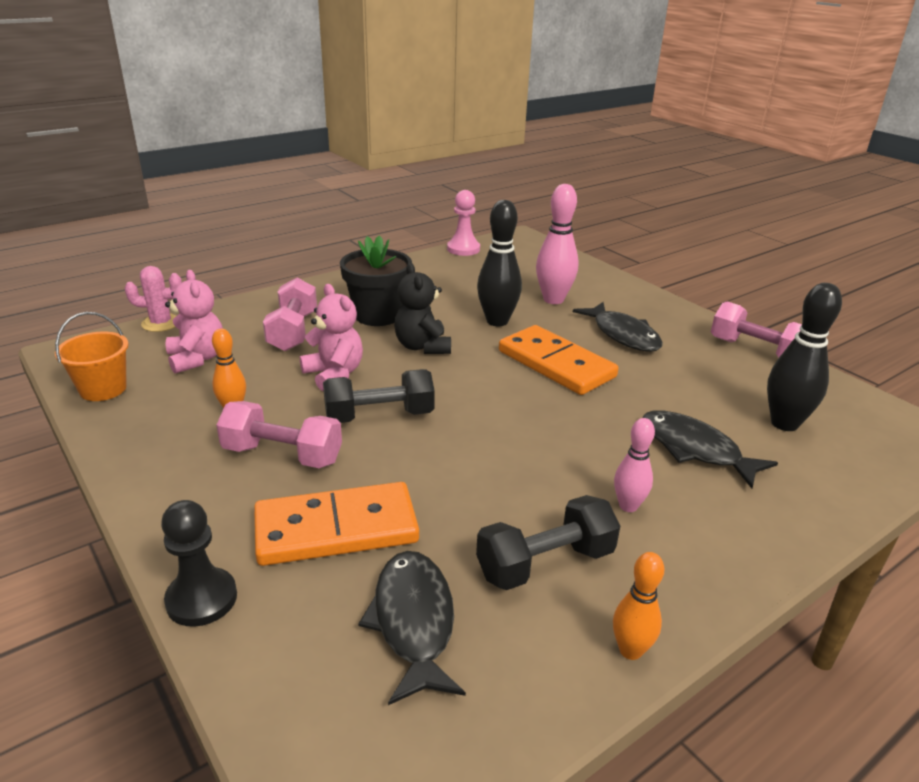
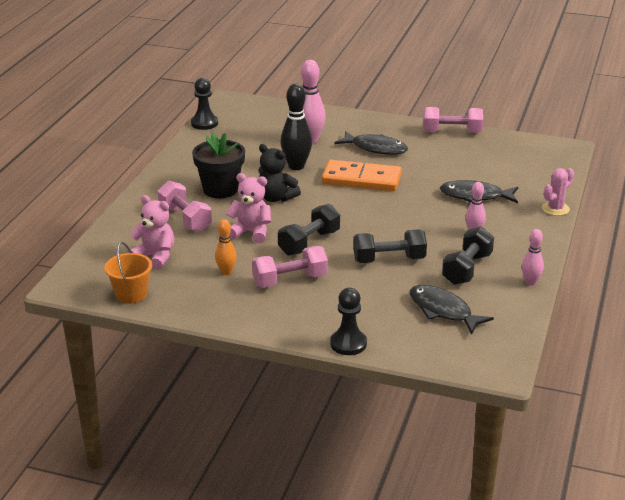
camera: 35 degrees left, 0 degrees up
(161, 323) = (90, 247): pink cactus -> pink cactus (555, 209)
(336, 529) = (364, 296): orange domino -> none
(447, 488) = (389, 260): none -> black dumbbell
(463, 249) = (204, 123): pink pawn -> black pawn
(630, 650) = (530, 282): orange bowling pin -> pink bowling pin
(784, 423) = (501, 167): black bowling pin -> none

